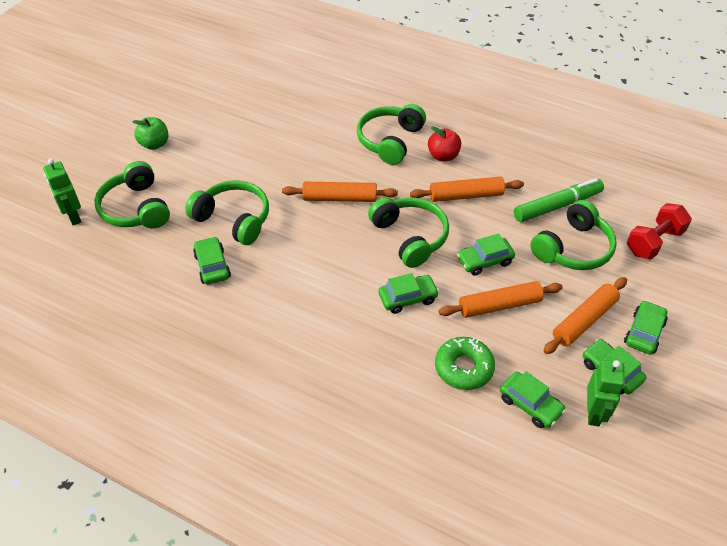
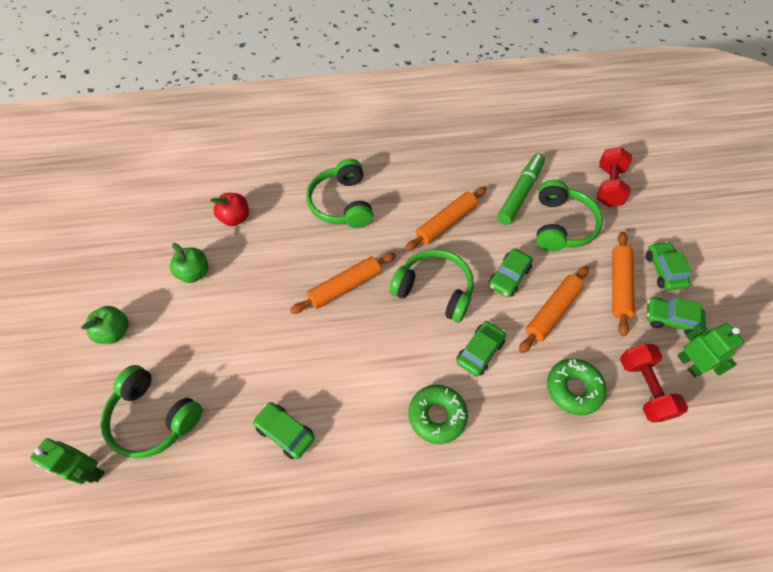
camera: 35 degrees left, 10 degrees up
(233, 219) = (265, 368): green headphones -> none
(238, 134) = (194, 273): none -> green apple
(332, 320) = (437, 416): none -> green donut
(443, 156) = (398, 194): red apple -> red apple (235, 218)
(530, 404) = (644, 388): green car -> red dumbbell

